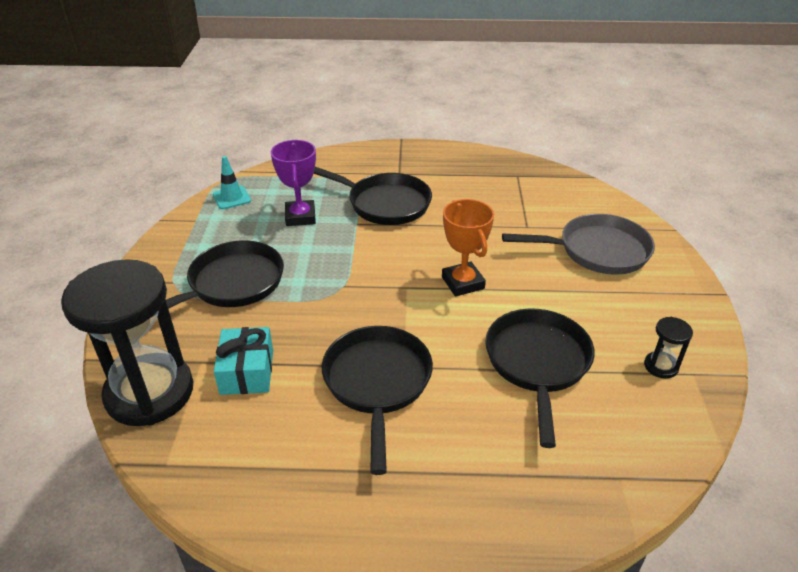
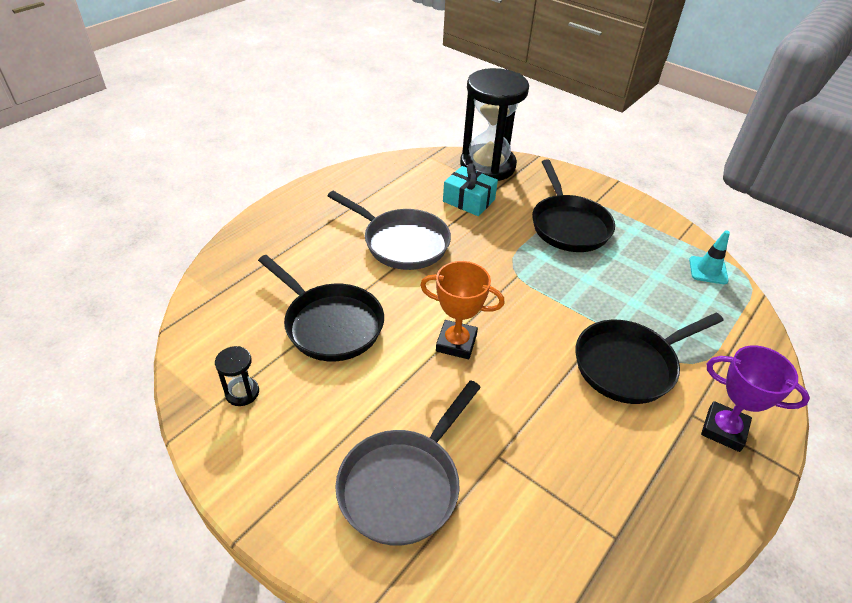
camera: 125 degrees right, 5 degrees up
(300, 217) = (643, 297): purple trophy -> purple trophy (724, 429)
(377, 383) = (401, 243): black pan -> grey pan

